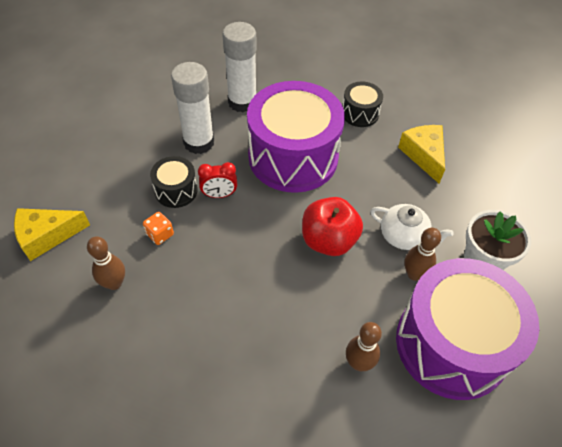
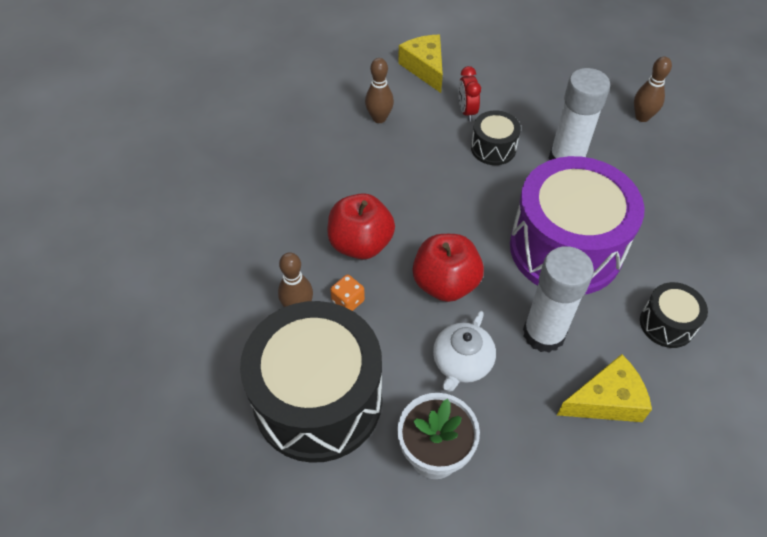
camera: 90 degrees right, 0 degrees up
(160, 234) = (436, 142): orange dice -> orange dice (348, 301)
(219, 195) = (494, 183): red clock -> red clock (466, 111)
(242, 102) = (645, 194): white glue stick -> white glue stick (543, 334)
(284, 306) = (361, 244): none -> red apple
(414, 274) = (407, 370): brown bowling pin -> brown bowling pin (642, 117)
(451, 344) = (318, 400): purple drum -> black drum

